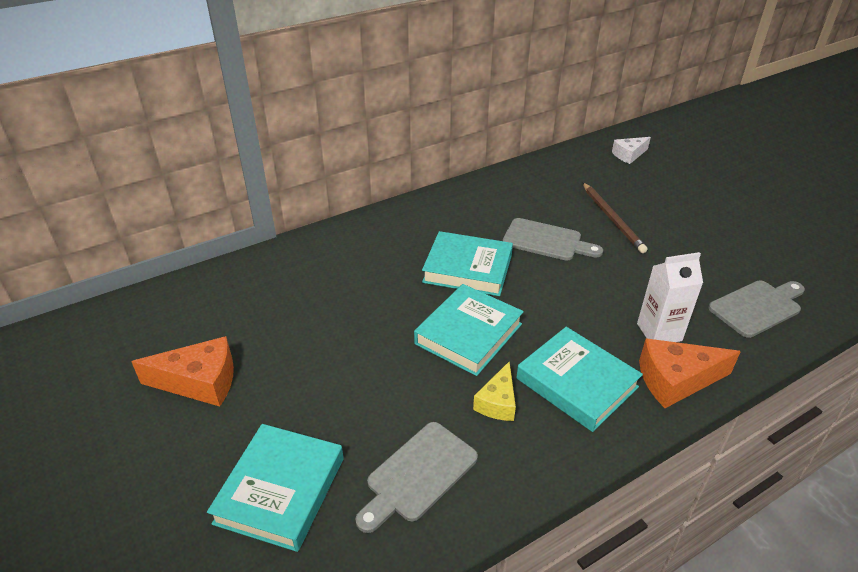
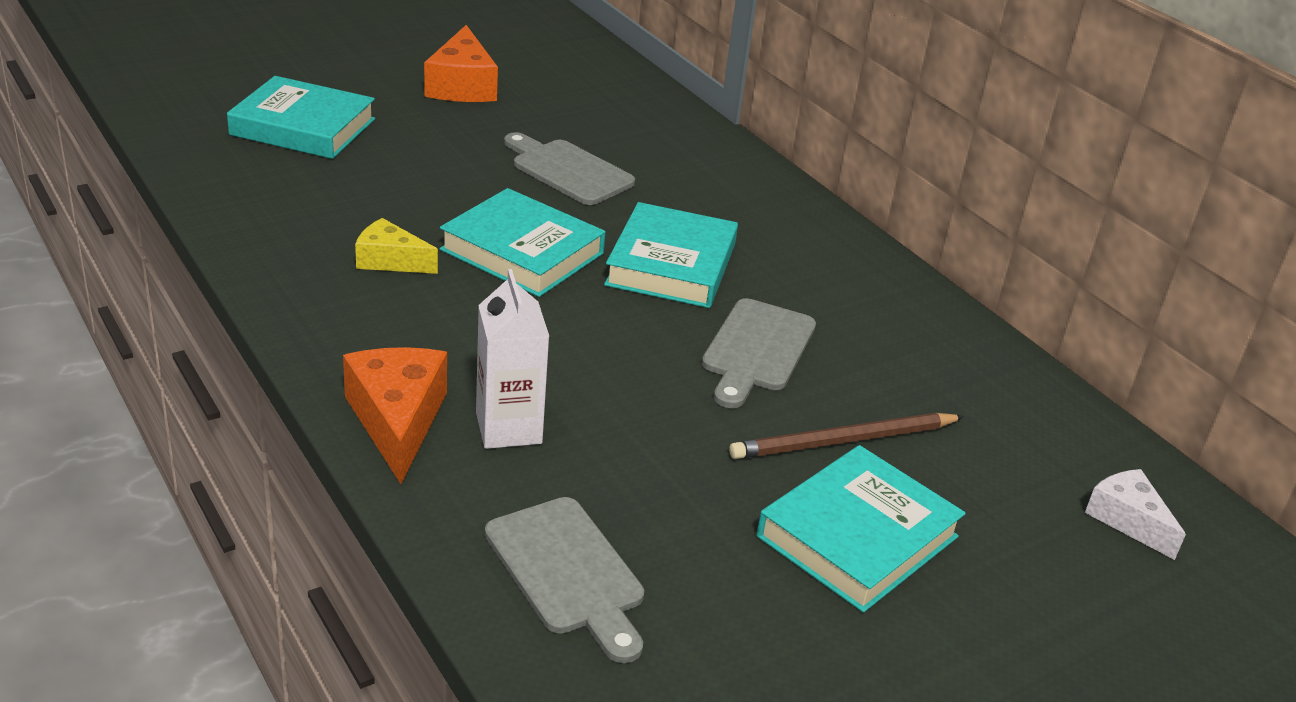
camera: 85 degrees right, 5 degrees down
(418, 474) = (295, 200): grey cutting board -> grey cutting board (568, 171)
(576, 383) = (411, 327): turquoise book -> turquoise book (857, 536)

